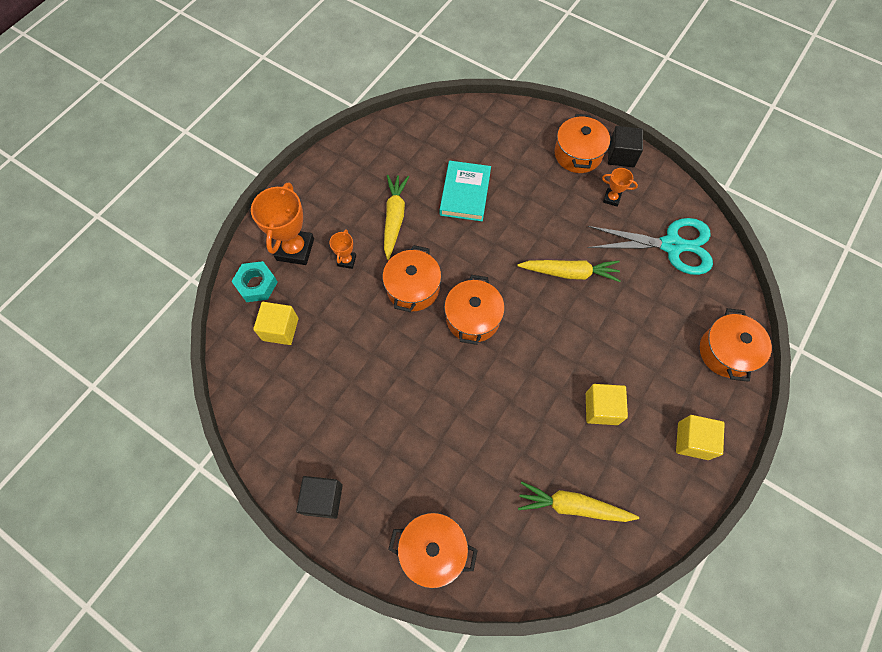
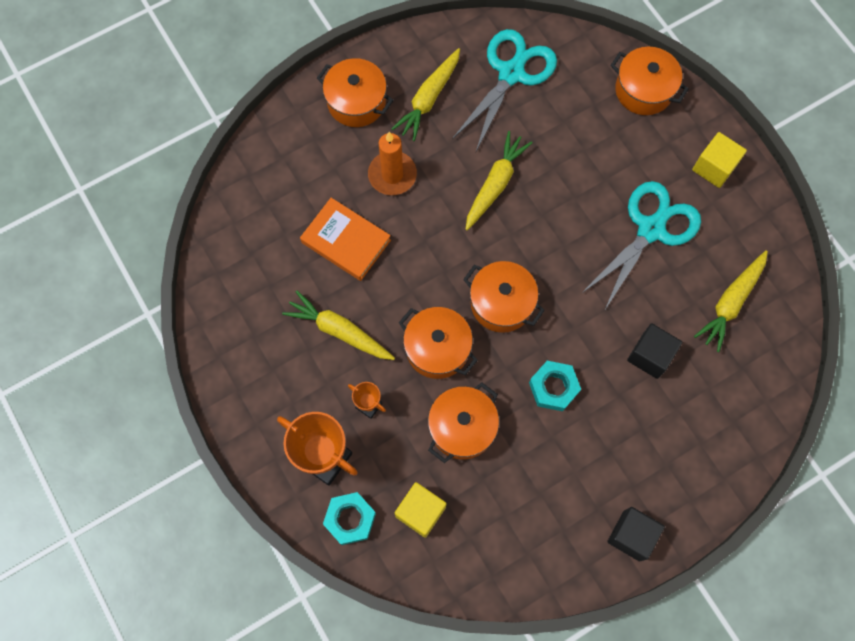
camera: 65 degrees left, 5 degrees up
(422, 385) = (553, 387): none -> turquoise nut
(433, 550) = (722, 448): orange pot -> orange pot (462, 427)
(465, 193) = (346, 241): turquoise book -> orange book
(534, 200) = (392, 175): none -> orange candle
(601, 408) = (650, 229): yellow cube -> turquoise scissors
(611, 198) = (429, 98): orange trophy -> yellow carrot
(621, 155) = (381, 61): black cube -> black cube (650, 356)

